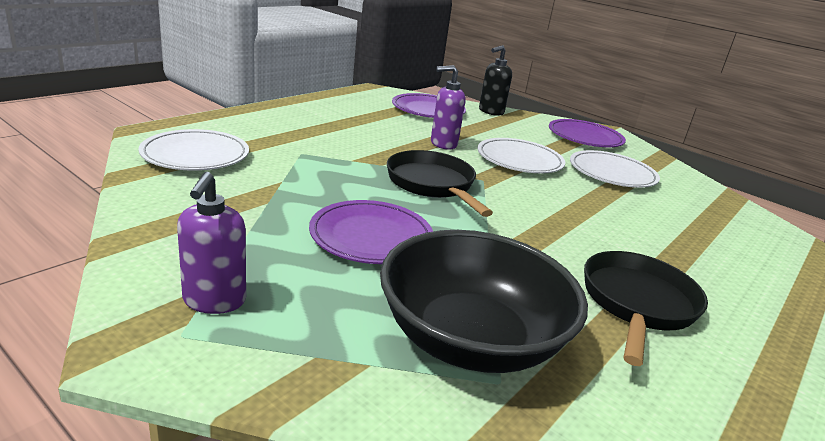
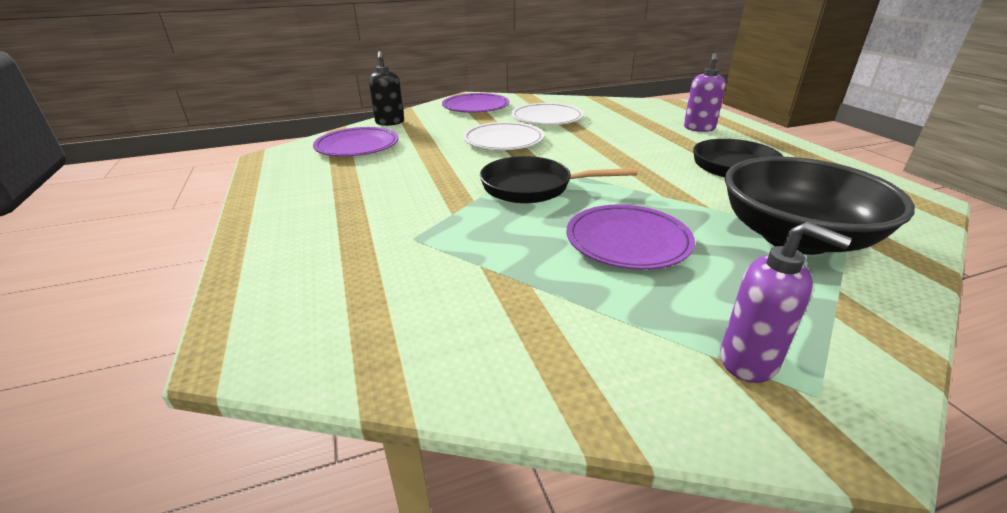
camera: 55 degrees left, 5 degrees up
(195, 155) = (360, 318): white plate -> none
(443, 144) = (446, 160): purple soap dispenser -> purple soap dispenser (699, 128)

